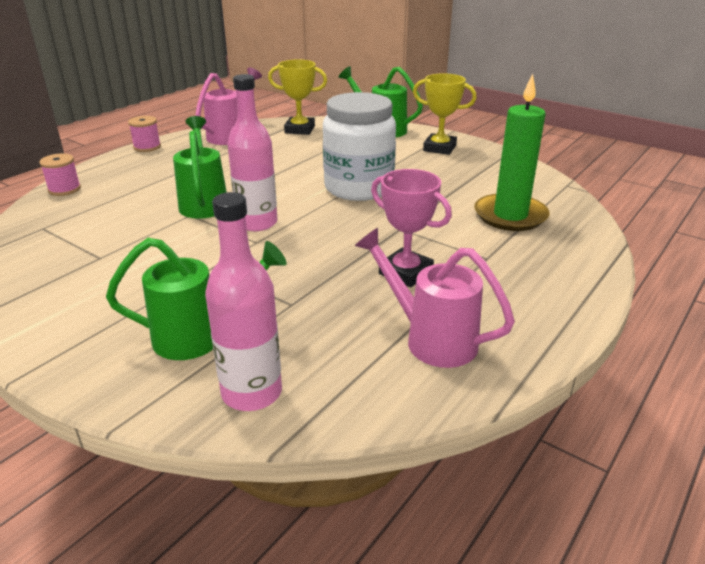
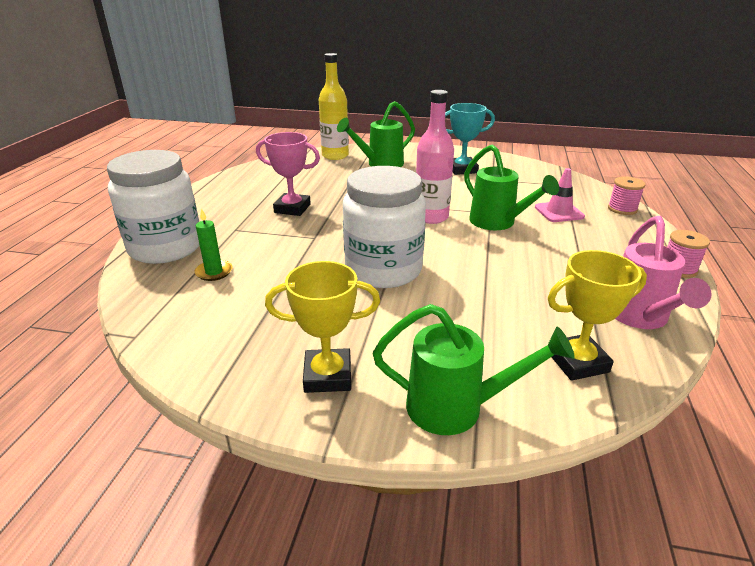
camera: 155 degrees right, 0 degrees up
(101, 286) = (462, 169): none -> turquoise trophy
(126, 199) = (559, 212): none -> pink traffic cone
(252, 393) = (335, 156): pink bottle -> yellow bottle
(431, 339) = (263, 183): pink watering can -> none
(510, 216) = (214, 272): green candle -> green candle, size x0.49
(567, 251) = (165, 248): none -> white jar

